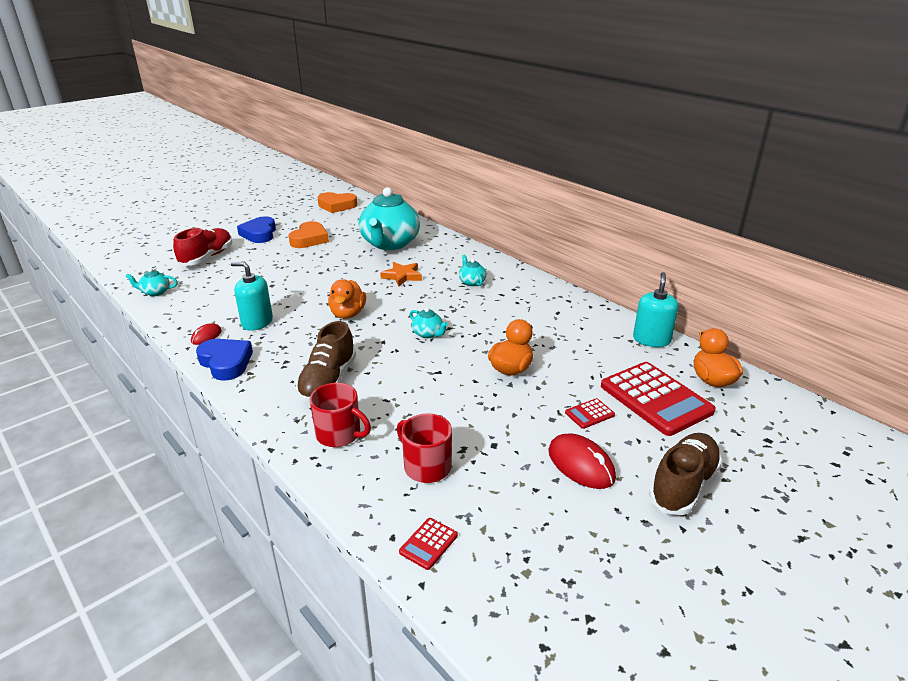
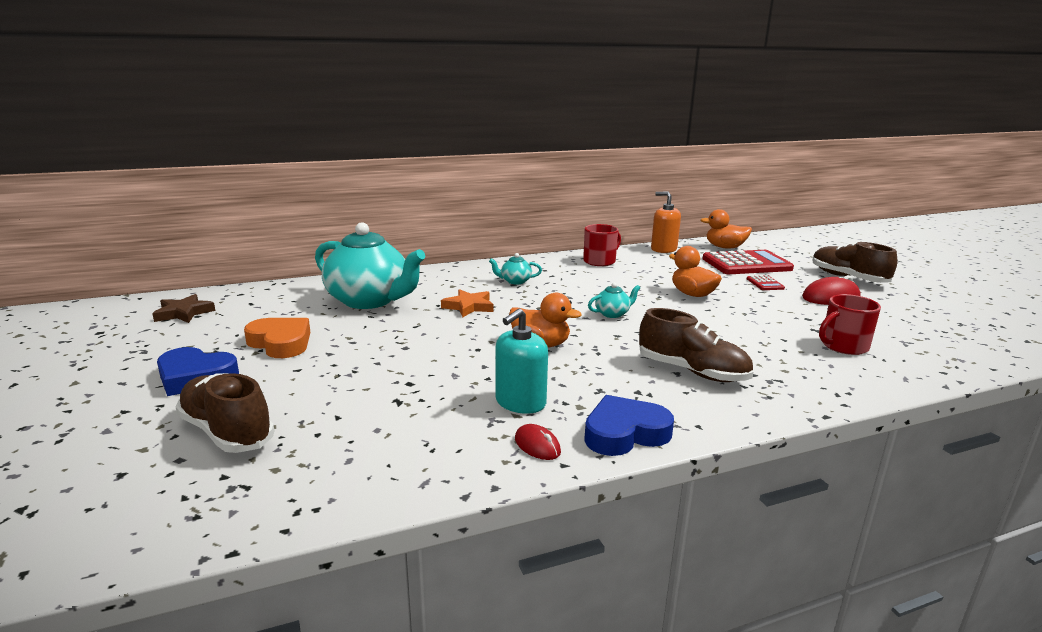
camera: 70 degrees left, 10 degrees down
(155, 292) = (320, 495): turquoise teapot -> none
(207, 257) = (227, 432): red shoe -> brown shoe
(337, 206) = (184, 313): orange heart -> brown star
(339, 434) = (796, 377): red mug -> red mug (600, 261)
(428, 544) = (945, 359): red calculator -> none
(651, 339) = (663, 249): turquoise soap dispenser -> orange soap dispenser

